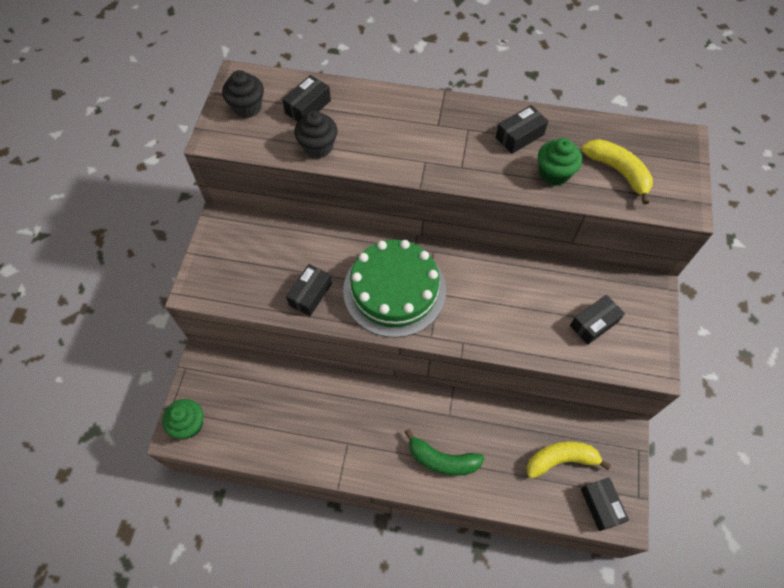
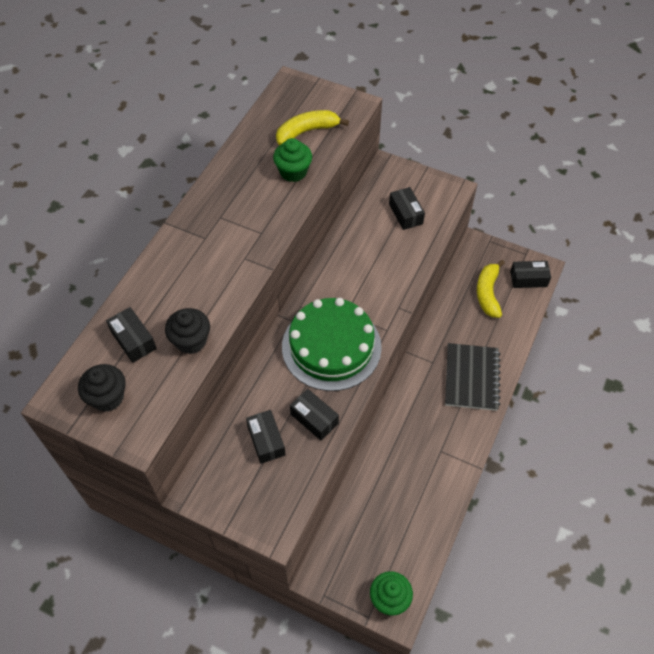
camera: 75 degrees left, 5 degrees down
(442, 460) = (471, 378): green banana -> black notebook
(519, 136) = (244, 183): black box -> black box (266, 440)

